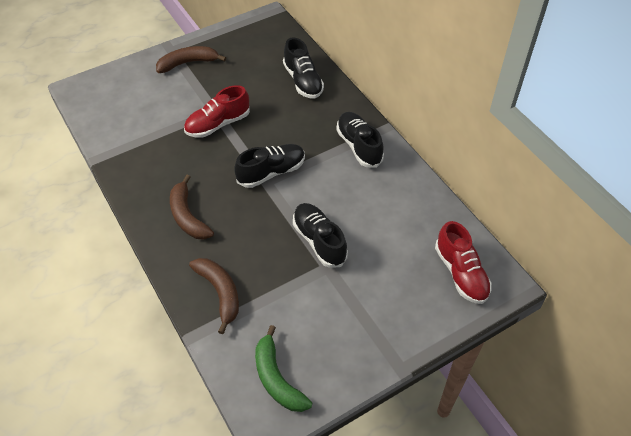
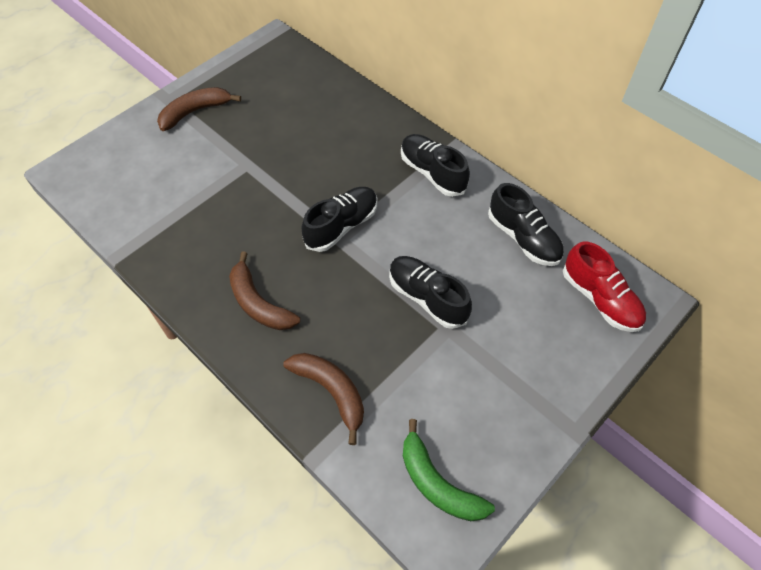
camera: 15 degrees left, 5 degrees up
(218, 124) = (257, 180): red shoe -> none
(303, 81) = (340, 108): black shoe -> black shoe (523, 238)

